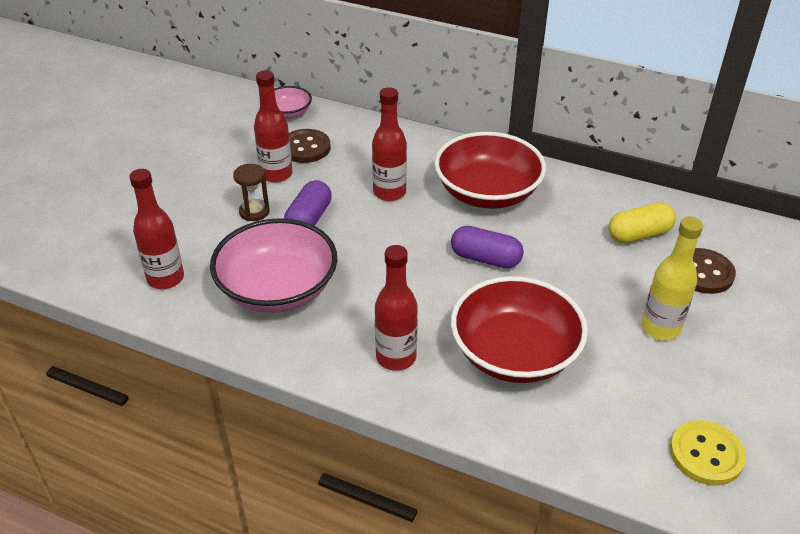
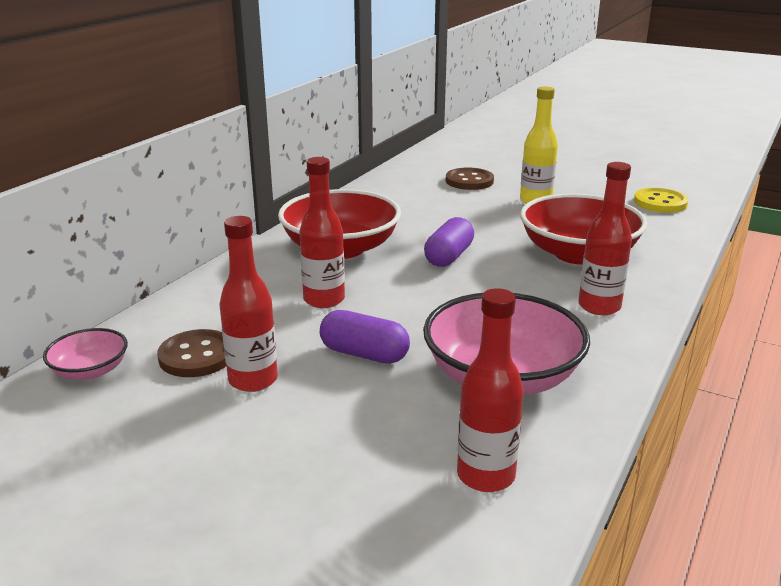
camera: 85 degrees left, 15 degrees down
(254, 212) = (338, 398): brown hourglass -> none
(639, 234) = (419, 195): yellow capsule -> none

